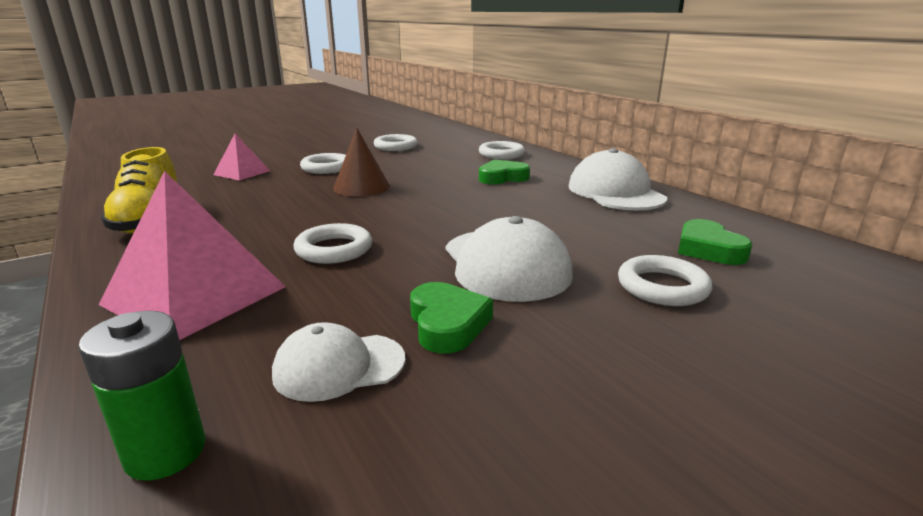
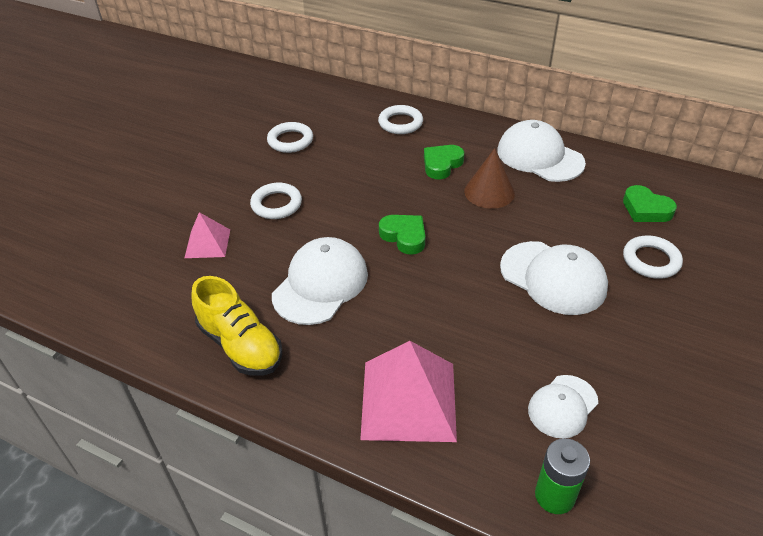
camera: 30 degrees left, 20 degrees up
(275, 208) = (320, 284): none -> white cap
(334, 249) = (432, 313): white ring -> none
(361, 187) = (348, 224): brown cone -> brown cone (489, 192)
(447, 324) = (578, 347): green heart -> green heart (404, 236)

